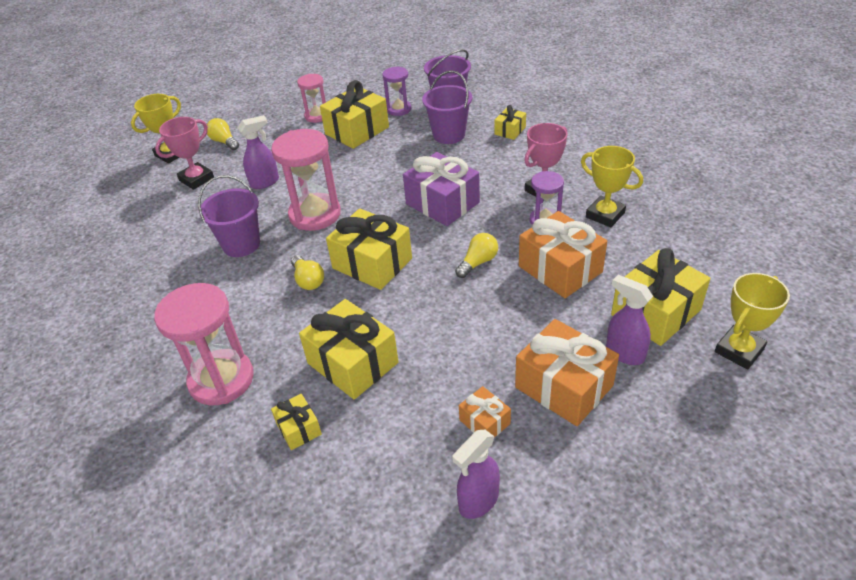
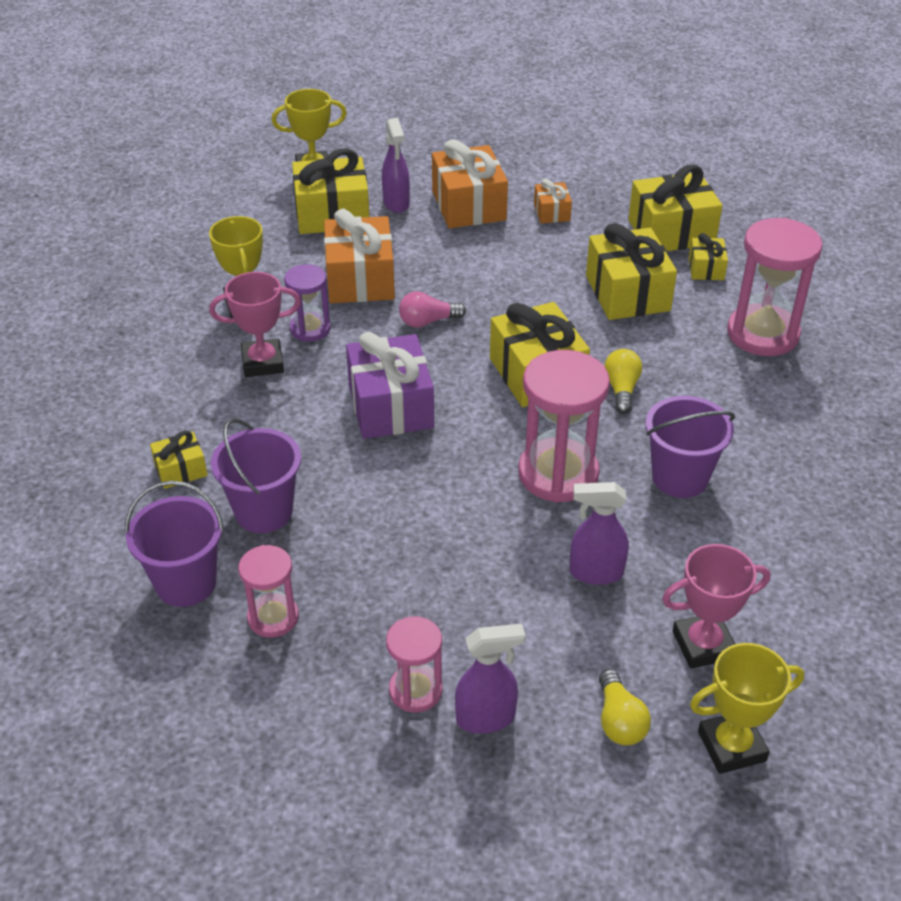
camera: 150 degrees left, 0 degrees up
(357, 131) = (381, 605): yellow gift -> yellow gift (671, 232)
(399, 109) = (273, 617): purple hourglass -> pink hourglass
(478, 262) = (428, 321): yellow light bulb -> pink light bulb
(478, 501) = (598, 180): purple spray bottle -> purple spray bottle (486, 718)

